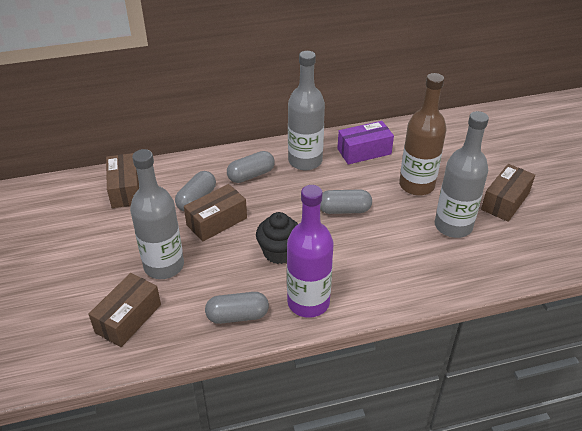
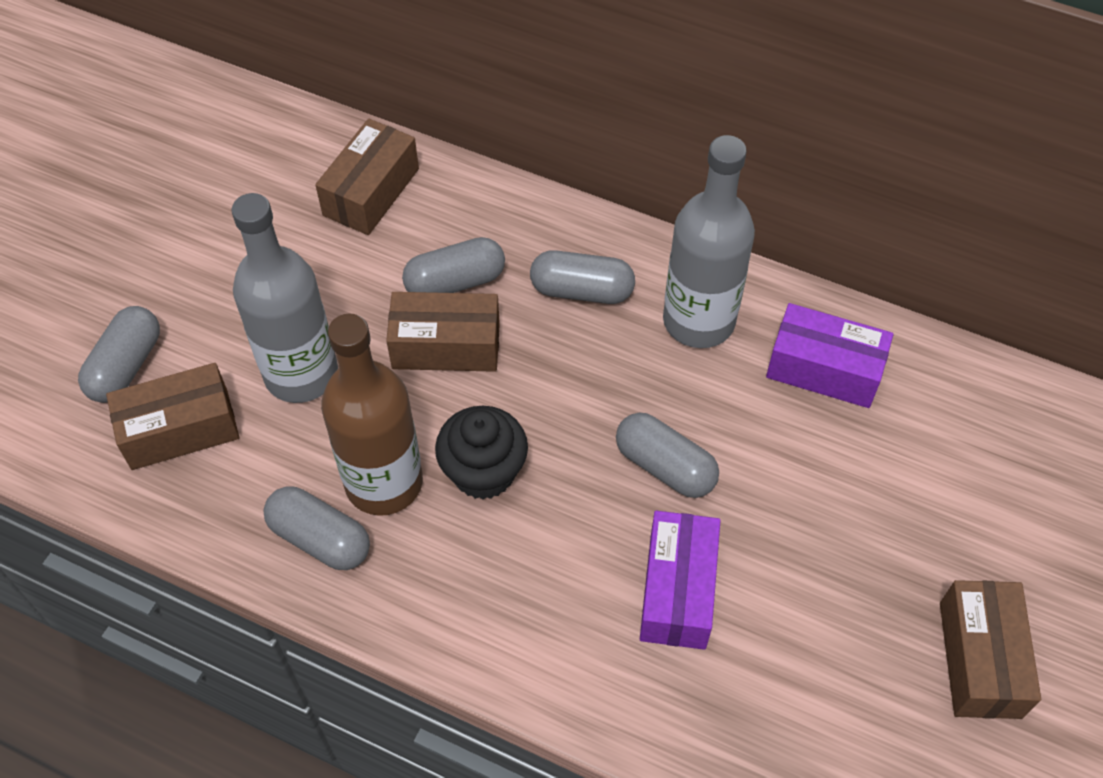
camera: 40 degrees right, 15 degrees up
(74, 312) = (126, 366): none -> grey capsule
(308, 302) = (439, 595): purple bottle -> none
(392, 244) = (677, 591): none -> purple box
(416, 185) = (846, 506): brown bottle -> brown bottle (384, 482)
(453, 226) = (822, 636): grey bottle -> none
(505, 201) = (980, 659): brown box -> brown box turned 75 degrees counterclockwise

